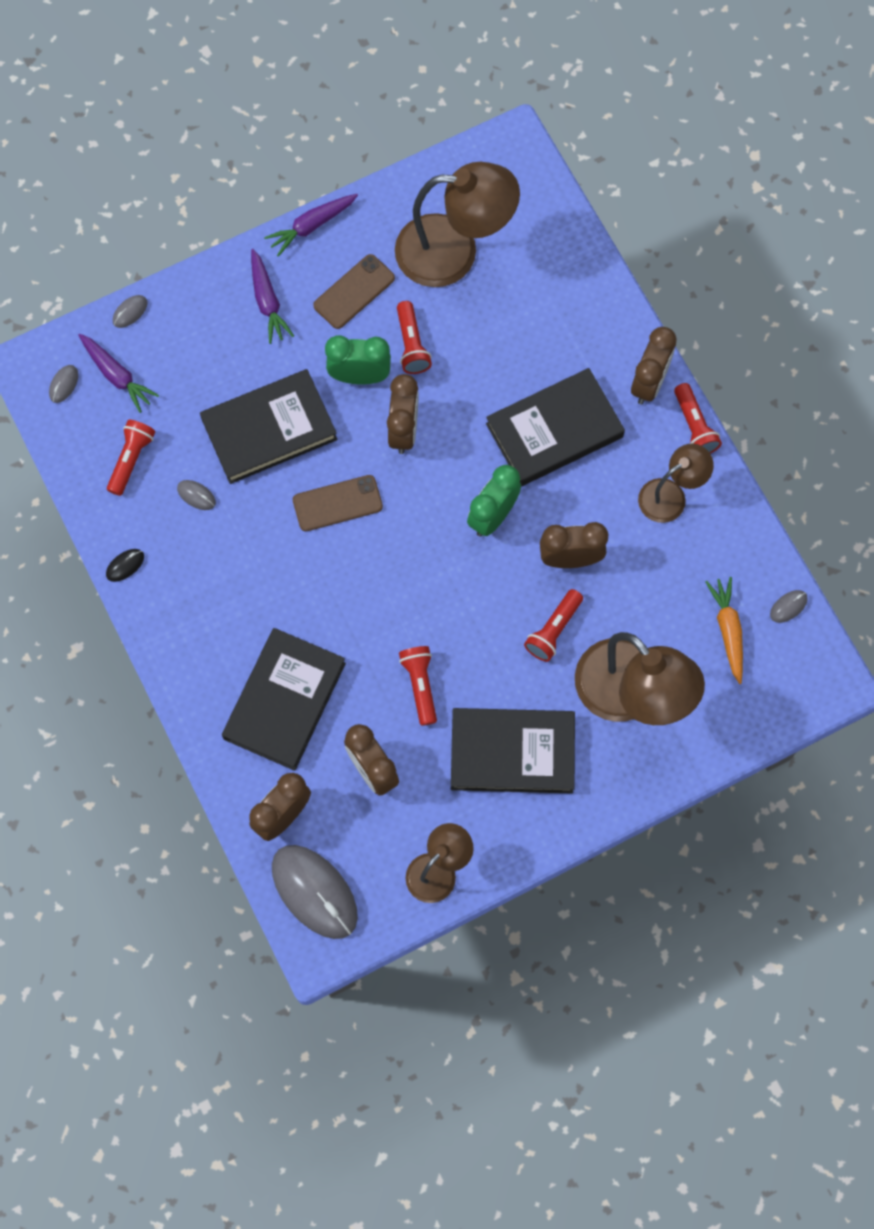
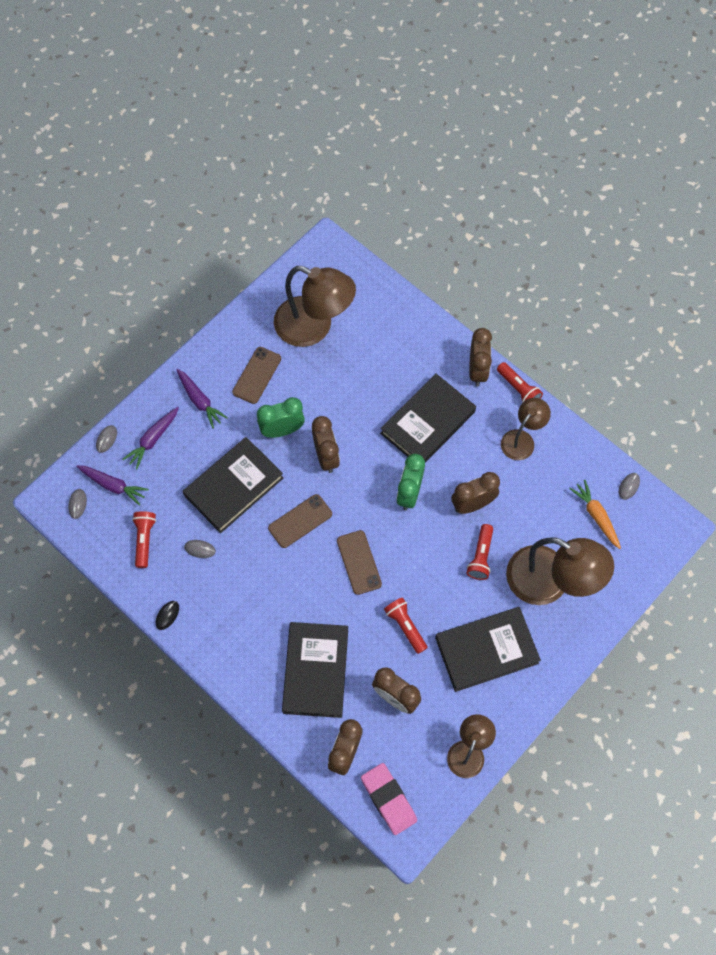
camera: 20 degrees left, 5 degrees down
(311, 226) = (211, 341): purple carrot -> purple carrot (153, 439)
(314, 892) = (388, 799): grey mouse -> pink eraser
(392, 583) = (359, 562): none -> brown phone
(411, 345) = (309, 397): red flashlight -> none
(454, 251) = (314, 327): brown lamp -> brown lamp turned 45 degrees clockwise

